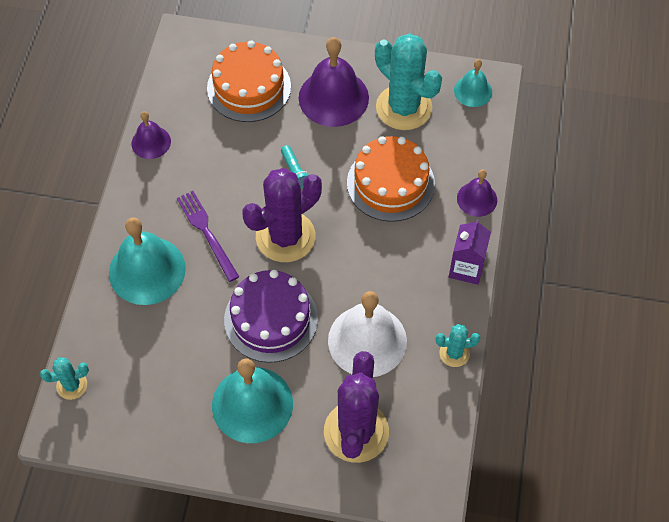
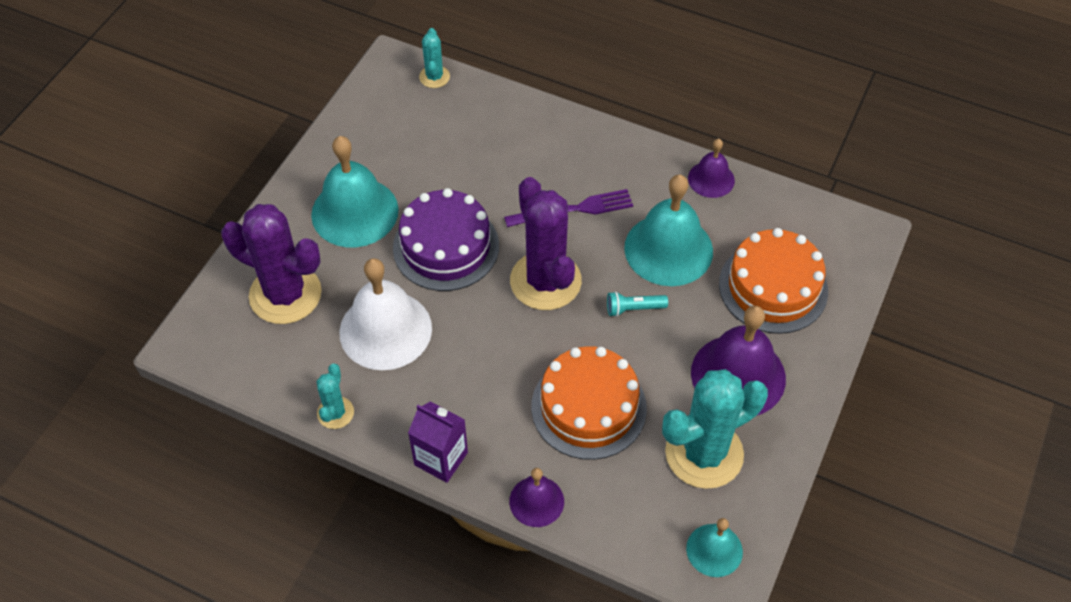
camera: 105 degrees right, 5 degrees down
(147, 270) = (543, 151): turquoise bell -> turquoise bell (668, 249)

